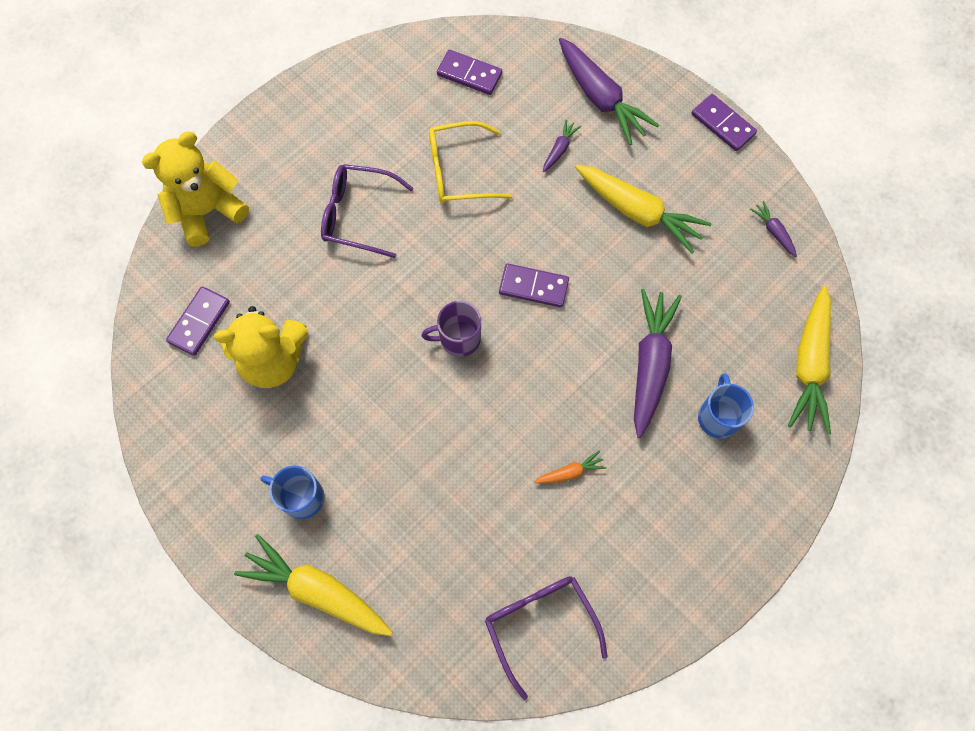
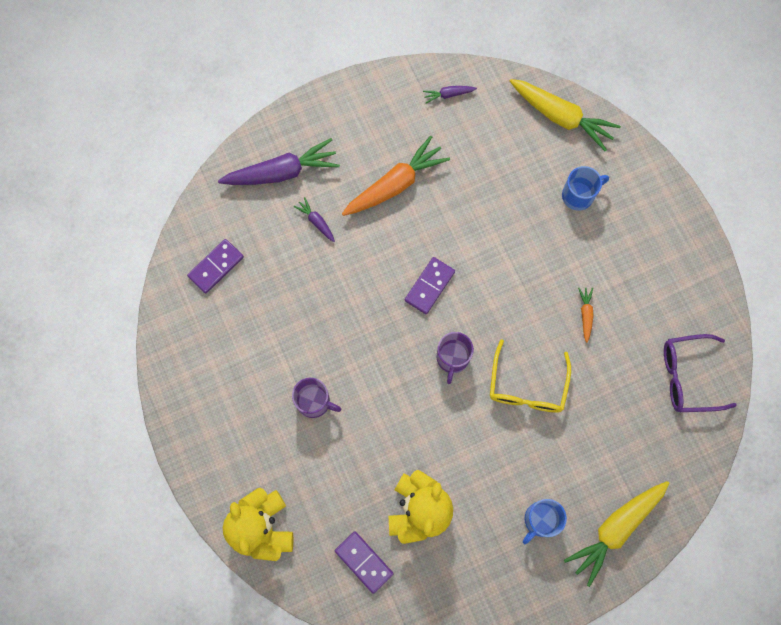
camera: 70 degrees left, 5 degrees up
(358, 215) = (314, 402): purple glasses -> purple mug
(459, 171) = (305, 307): yellow glasses -> yellow glasses (527, 386)
(638, 212) = (395, 184): yellow carrot -> orange carrot
(650, 364) = (522, 226): purple carrot -> none
(718, 417) = (578, 195): blue mug -> blue mug turned 135 degrees clockwise
(722, 124) = (343, 91): purple domino -> none

